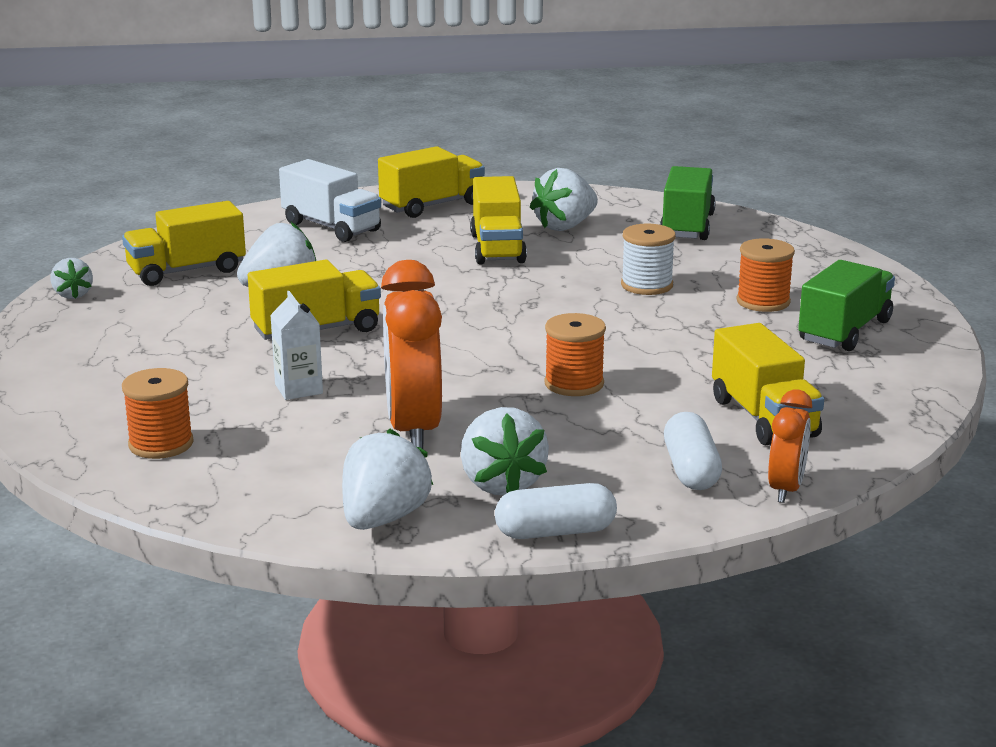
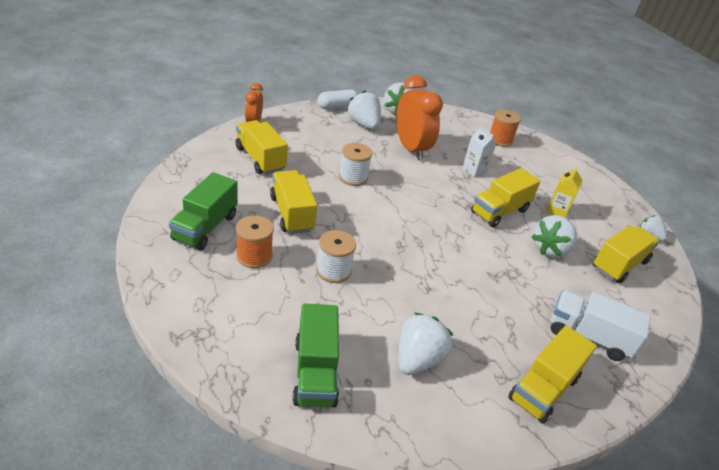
camera: 160 degrees right, 15 degrees up
(200, 327) = (557, 211): none -> yellow carton
(497, 248) = (452, 314): yellow truck -> yellow truck (292, 214)
(574, 384) = (353, 177): orange spool -> white spool
(691, 470) = (292, 131): white capsule -> none

